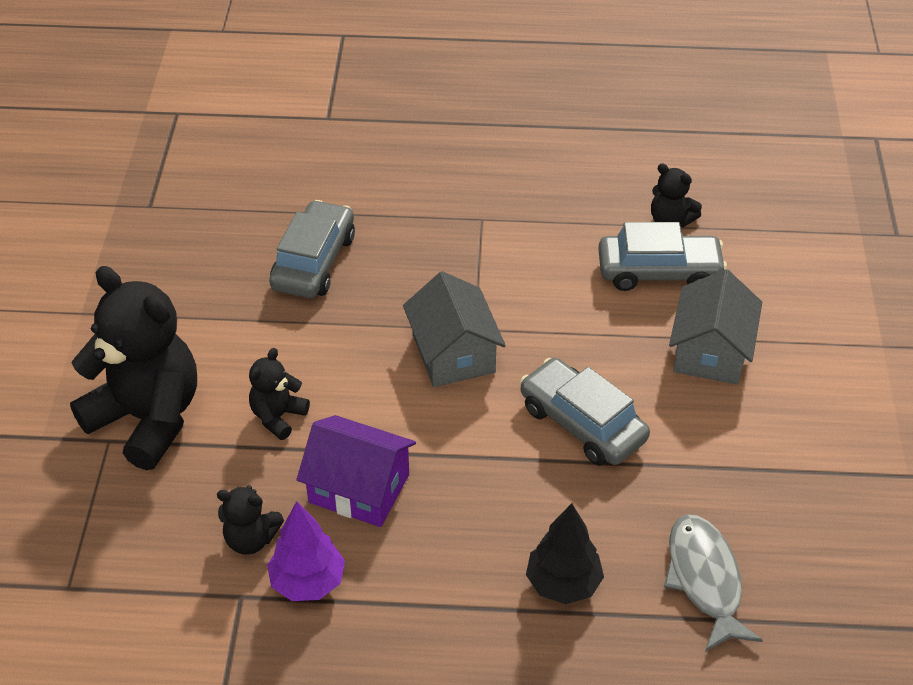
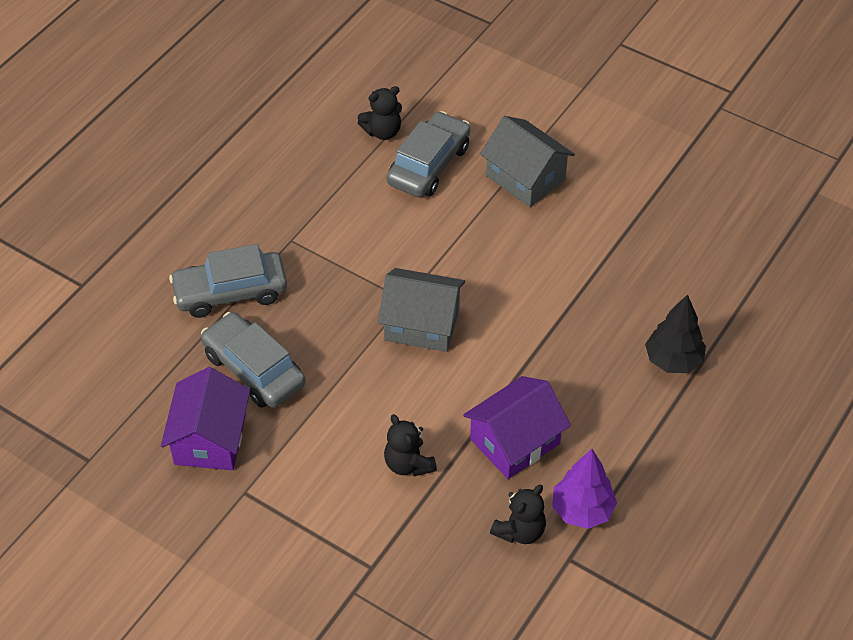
camera: 60 degrees left, 5 degrees up
(147, 418) = (348, 555): black teddy bear -> none
(218, 268) = (210, 439): none -> purple house
(582, 423) = (541, 281): grey car -> grey car (230, 292)
(705, 580) = (715, 284): grey fish -> none

